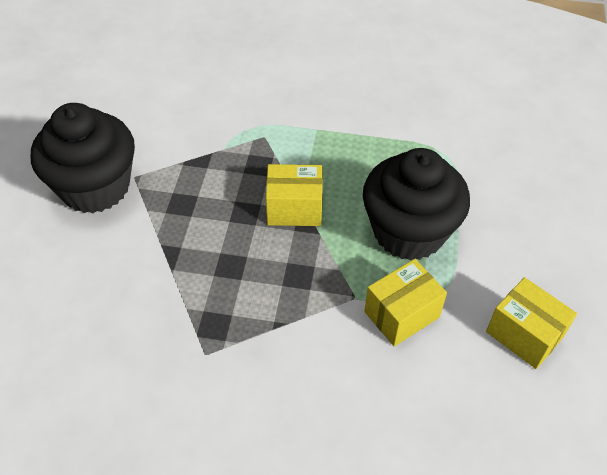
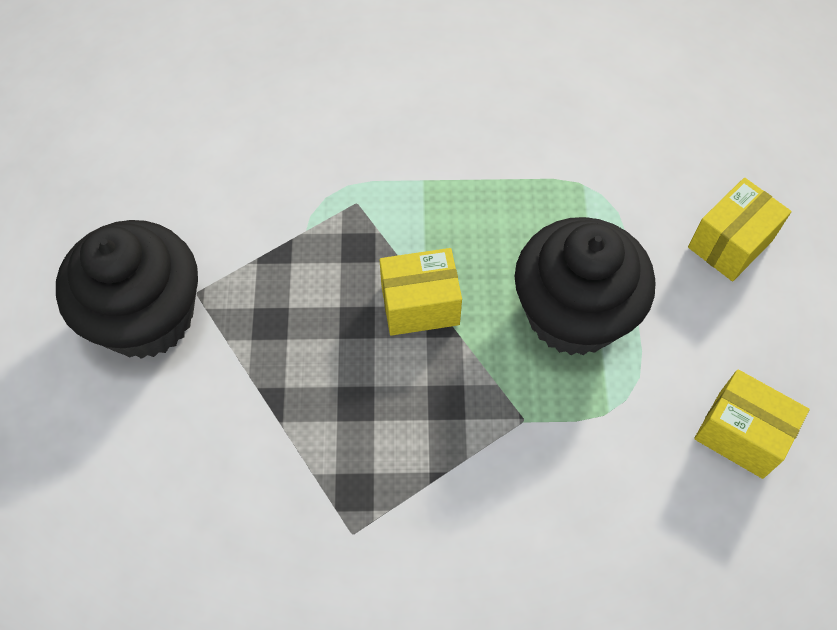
camera: 10 degrees left, 10 degrees up
(401, 314) = (587, 433): yellow box -> yellow box (730, 244)

